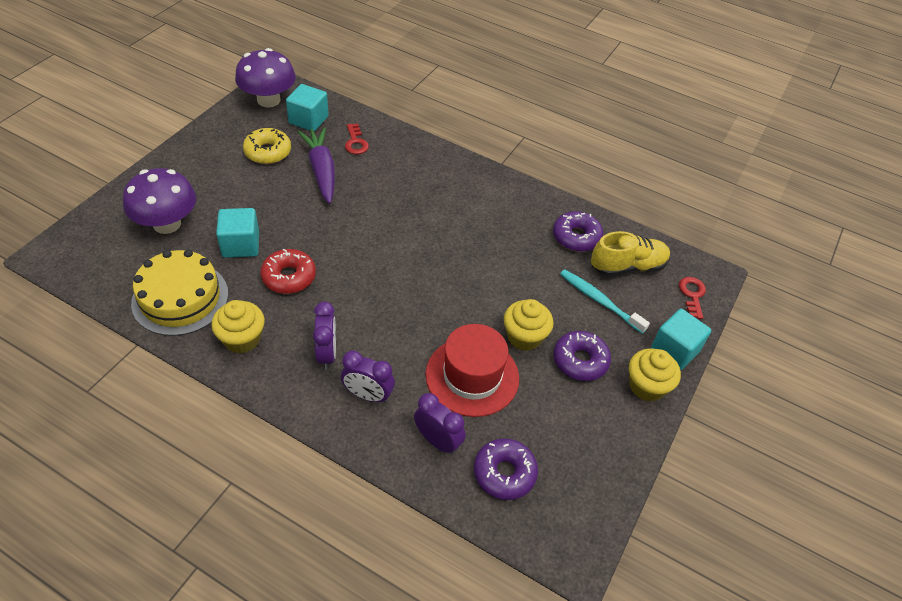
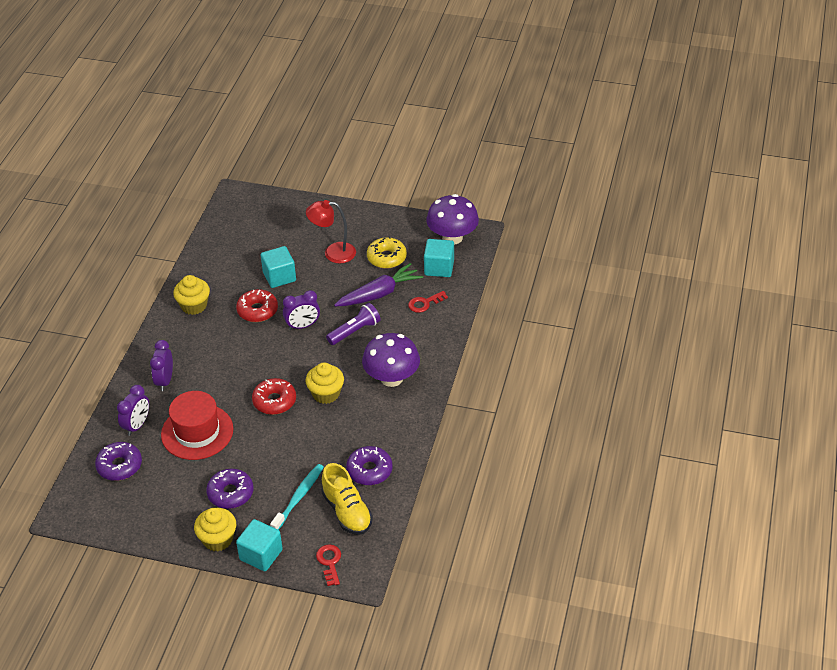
camera: 80 degrees right, 5 degrees down
(167, 224) = (285, 234): purple mushroom -> purple mushroom (391, 378)
(180, 298) = (219, 265): yellow cake -> none
(230, 191) = (333, 253): none -> red lamp
(327, 354) = (194, 350): purple clock -> purple clock (302, 326)
(369, 202) = (355, 331): none -> purple flashlight
(449, 292) = (274, 401): none -> red donut
(524, 337) = (244, 455): yellow cupcake -> yellow cupcake (326, 394)
(692, 295) = (329, 562): red key -> red key turned 90 degrees counterclockwise

